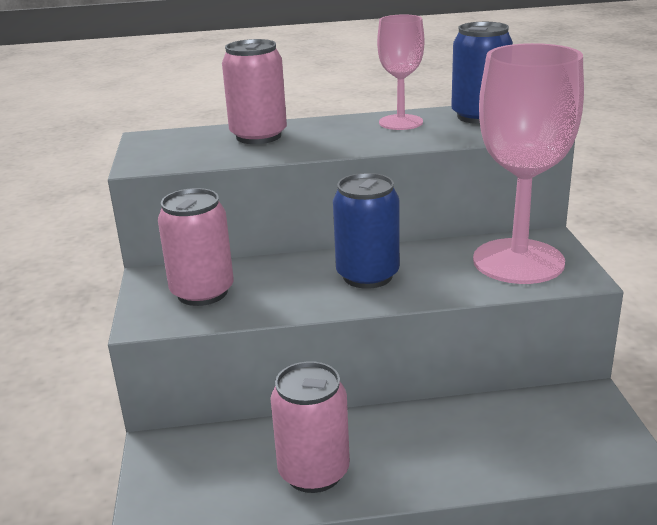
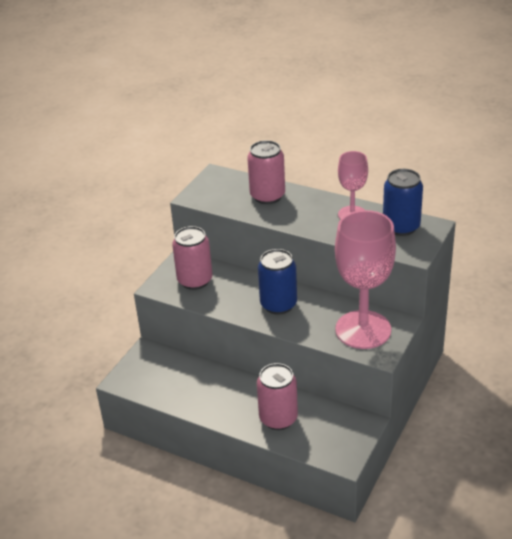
camera: 35 degrees right, 10 degrees up
(314, 472) = (198, 395): pink can -> pink can (278, 418)

